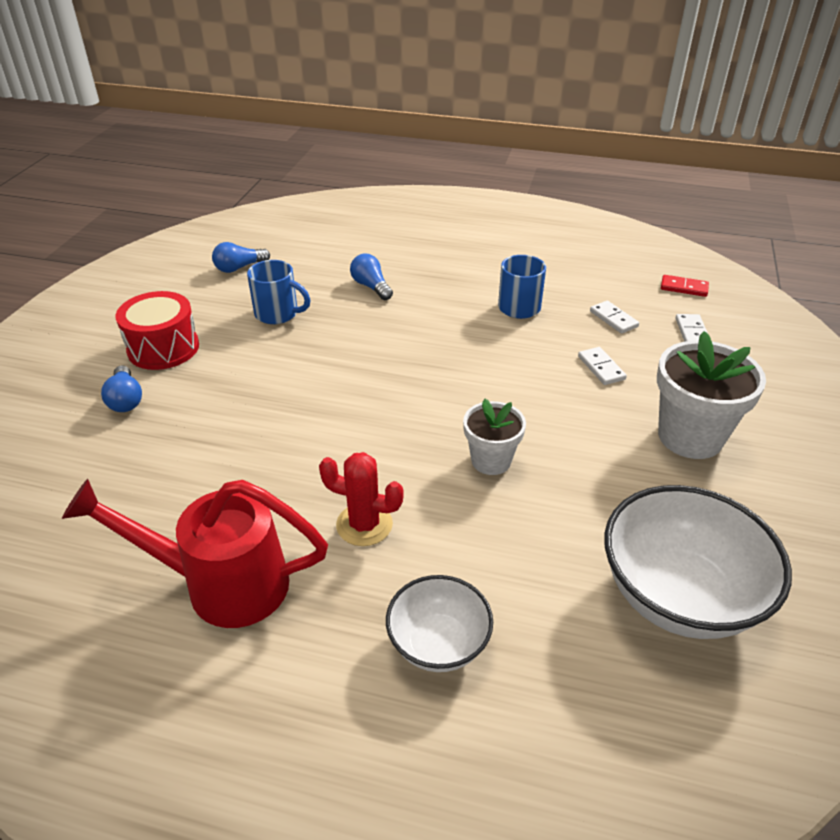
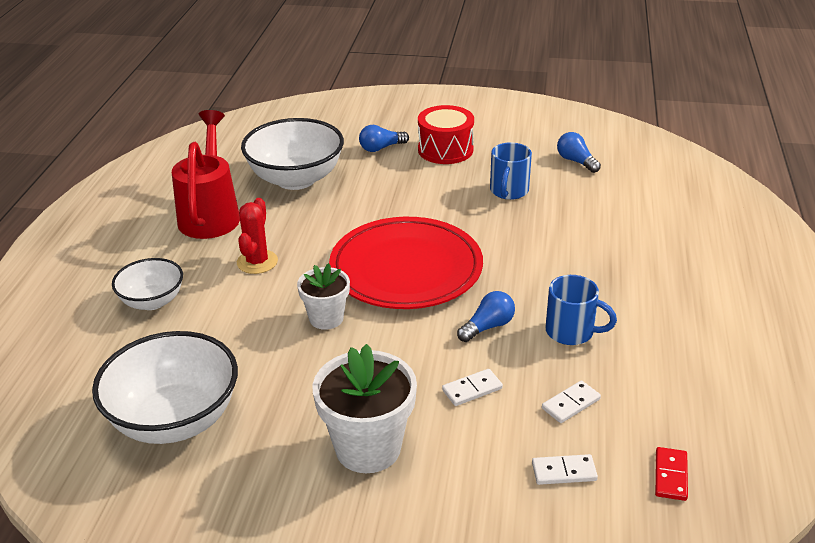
camera: 85 degrees right, 5 degrees down
(164, 485) = (296, 179): none -> white bowl
(371, 287) = (573, 234): blue light bulb -> blue light bulb (488, 327)
(407, 395) = (406, 269): none -> red plate

